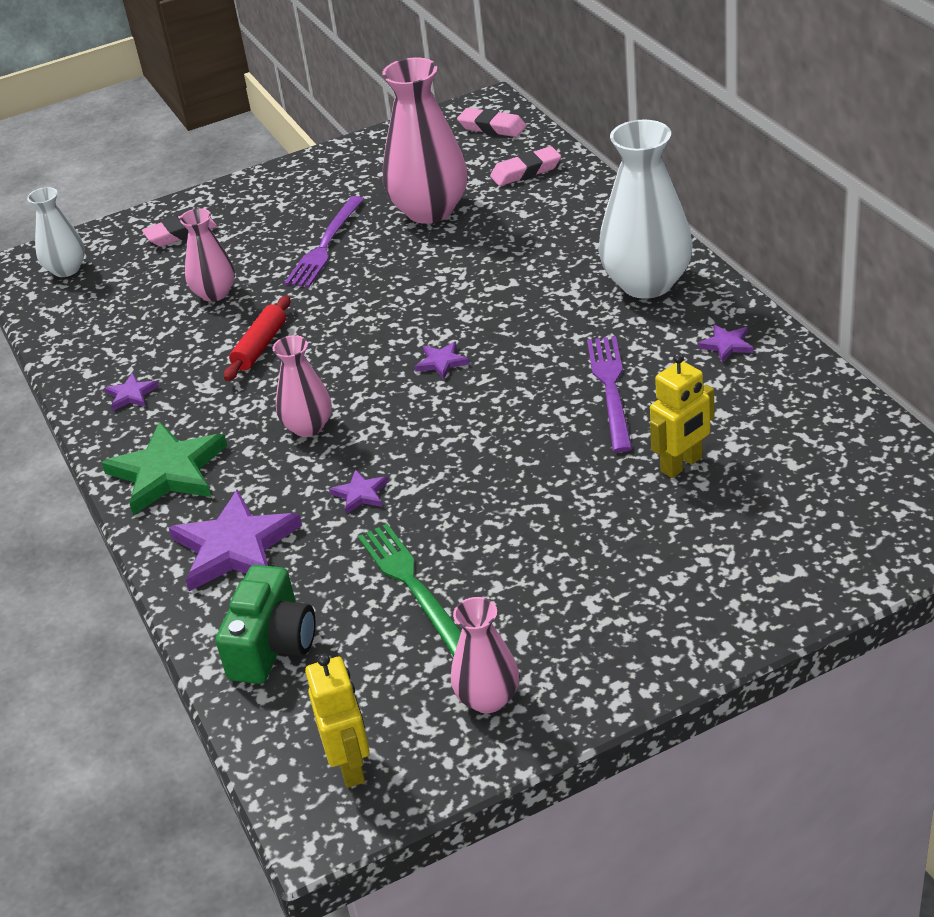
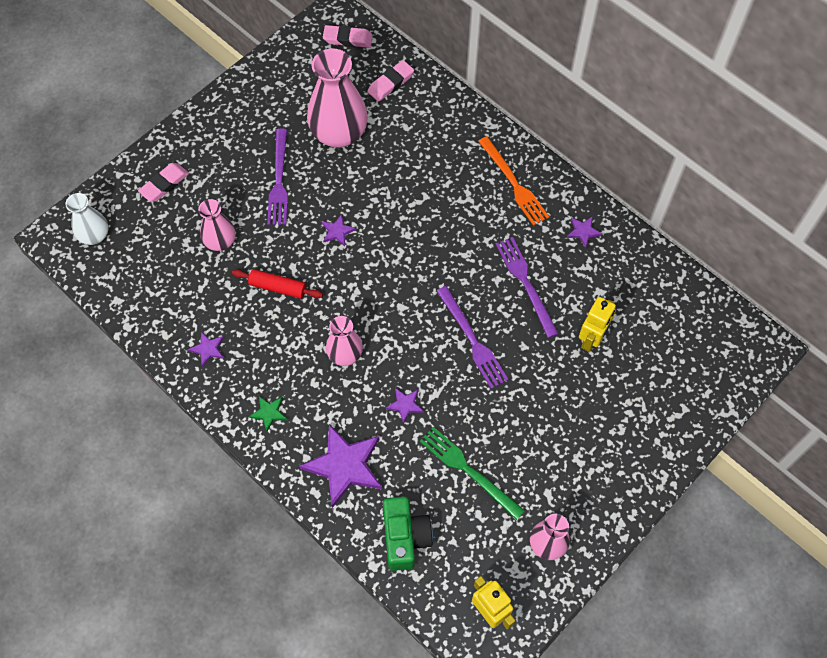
camera: 25 degrees left, 25 degrees up
(168, 472) = (269, 413): green star -> green star, size x0.46
(260, 346) = (278, 287): red rolling pin -> red rolling pin turned 75 degrees counterclockwise
(441, 362) = (408, 279): purple star -> purple star (337, 231)
(498, 438) = (472, 340): none -> purple fork
(646, 283) = (514, 183): white vase -> orange fork

